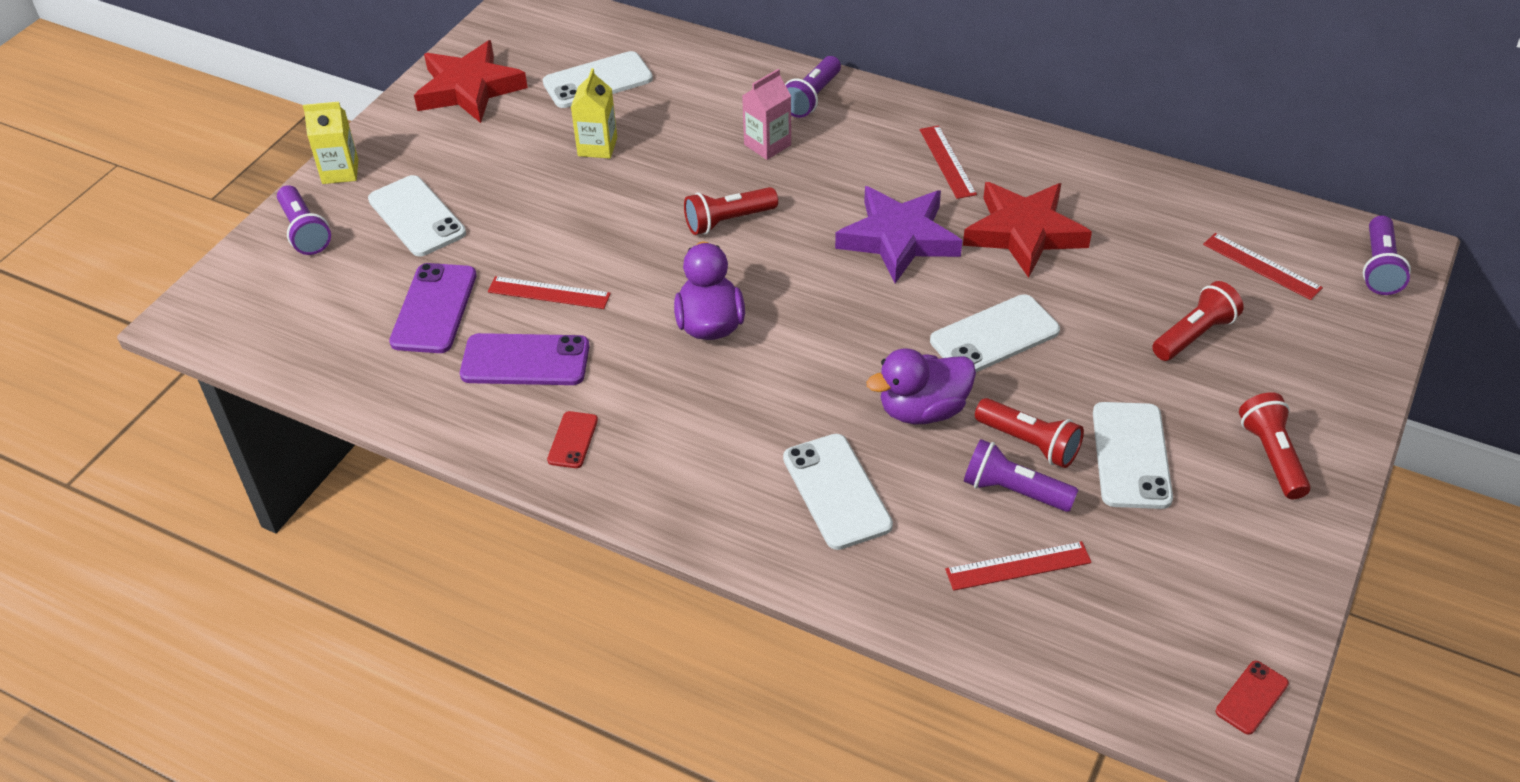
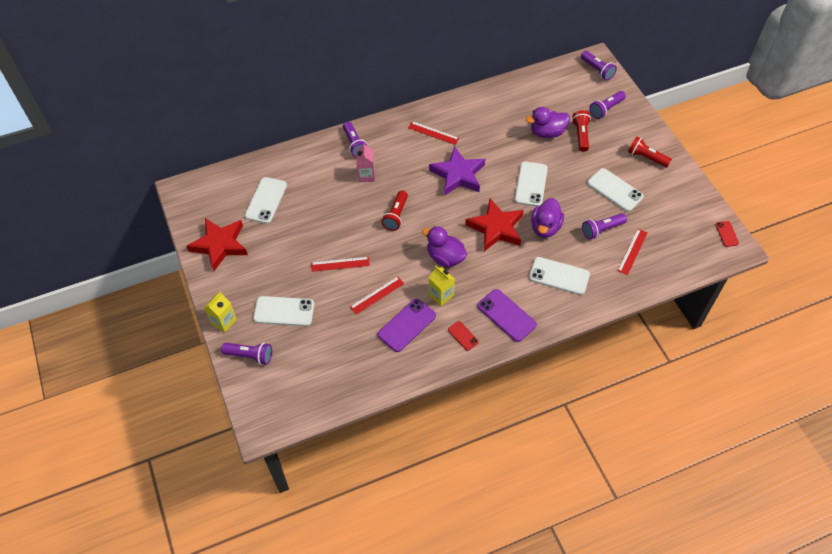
camera: 50 degrees left, 10 degrees up
(434, 309) = (347, 337): purple phone -> purple phone (506, 315)
(597, 147) = (308, 227): yellow carton -> yellow carton (441, 295)
(1024, 233) = (491, 140): red star -> red star (496, 228)
(1029, 443) = (586, 211): red flashlight -> none
(1137, 289) = (547, 132): none -> purple duck
(1261, 266) = (568, 95): red ruler -> red ruler (340, 264)
(1305, 332) = (606, 109): none -> purple flashlight

